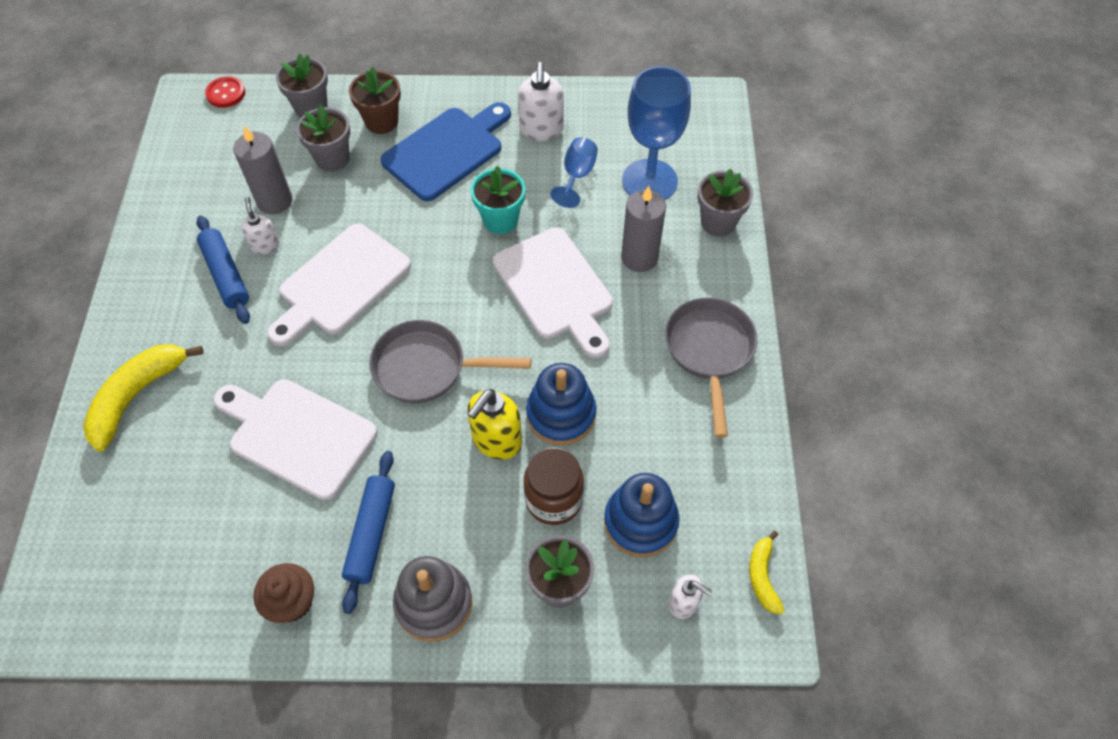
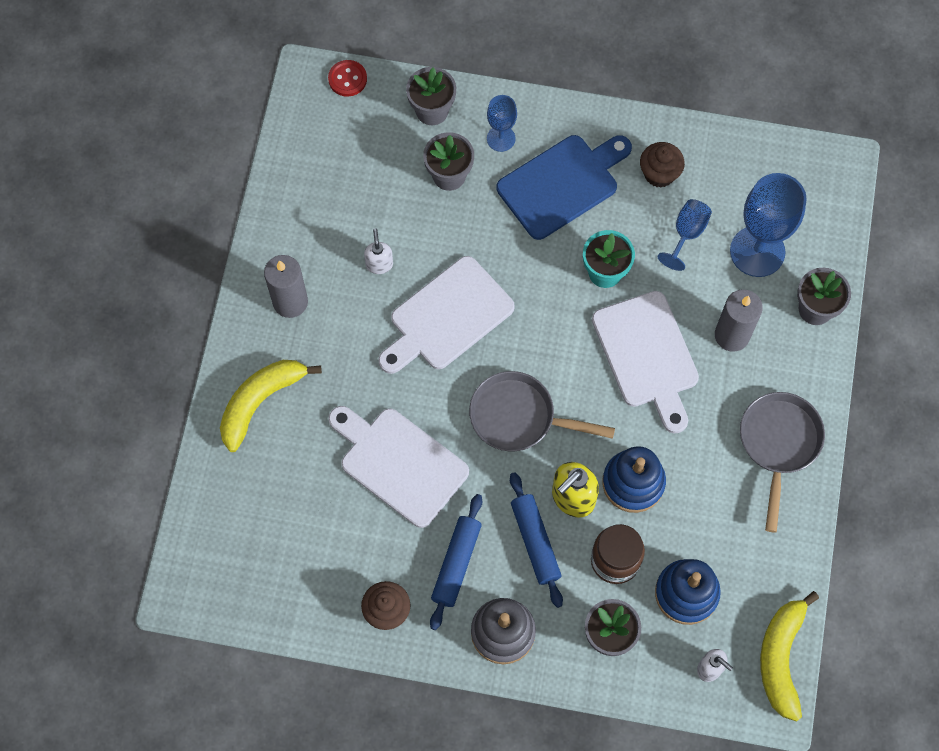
camera: 10 degrees right, 10 degrees up
(226, 275) = (341, 290): blue rolling pin -> blue rolling pin (535, 542)
(274, 201) = (390, 216): grey candle -> grey candle (290, 302)
(381, 121) = (501, 138): brown flower pot -> blue goblet
(541, 130) = (659, 174): white soap dispenser -> brown cupcake
(762, 576) = (781, 658): yellow banana -> yellow banana, size x1.83

